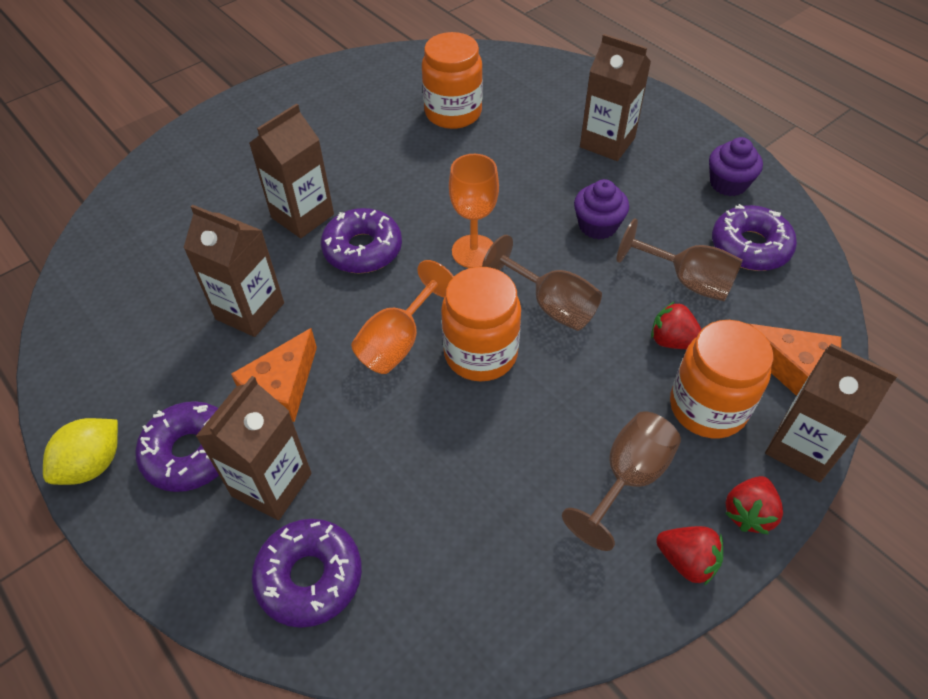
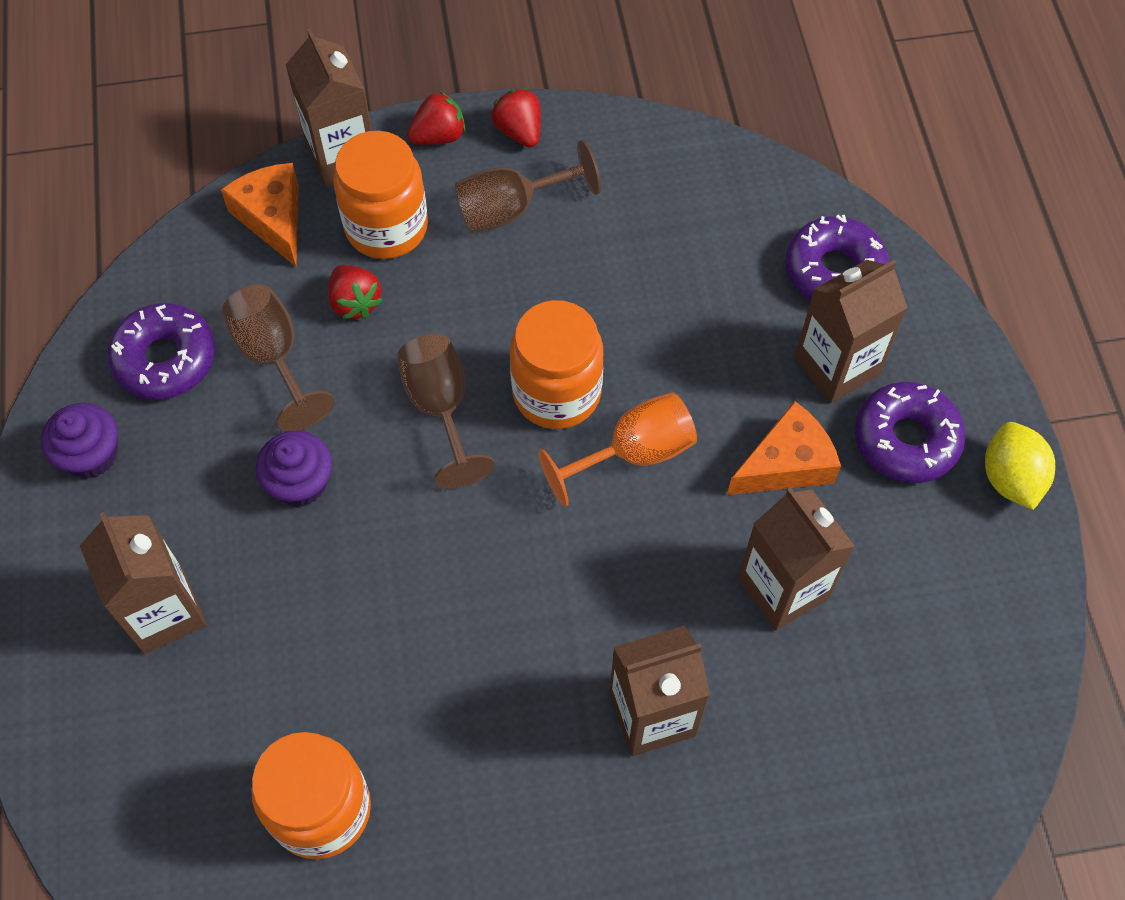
camera: 150 degrees left, 10 degrees up
(93, 464) = (1010, 478): yellow lemon -> yellow lemon turned 75 degrees counterclockwise
(363, 249) = (603, 608): purple donut -> none
(474, 251) = (472, 528): orange goblet -> none

